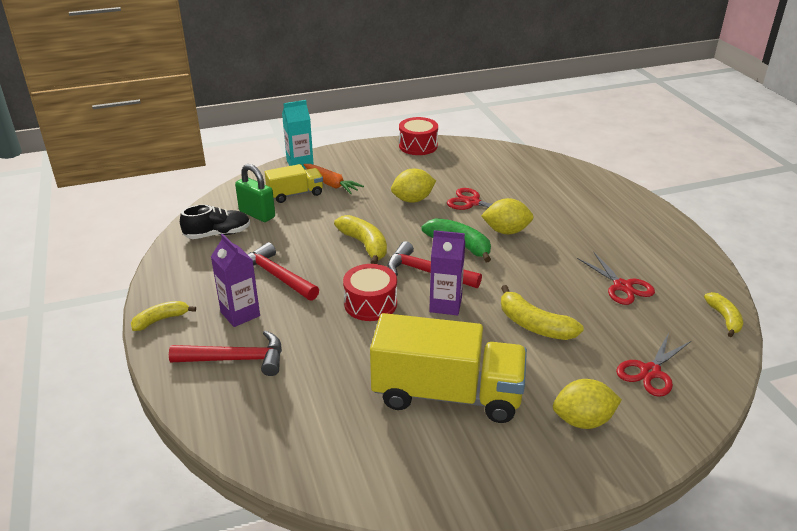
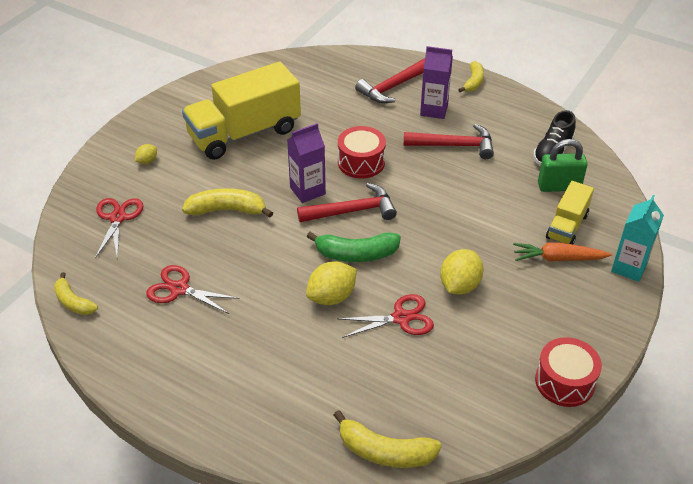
camera: 140 degrees right, 10 degrees up
(364, 245) = (431, 208): yellow banana -> yellow banana (385, 452)
(583, 420) = (147, 161): yellow lemon -> yellow lemon, size x0.52

